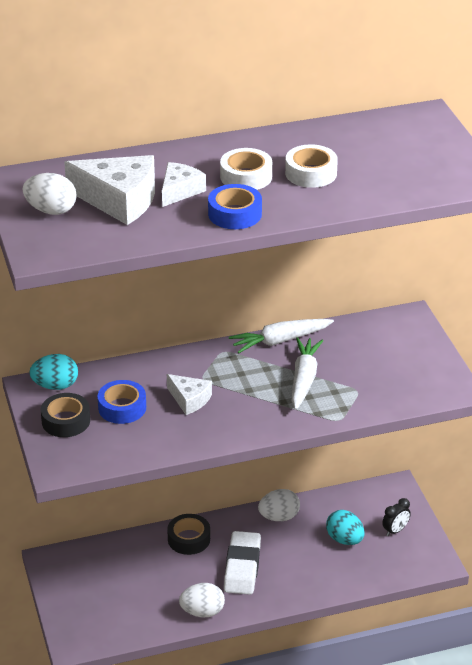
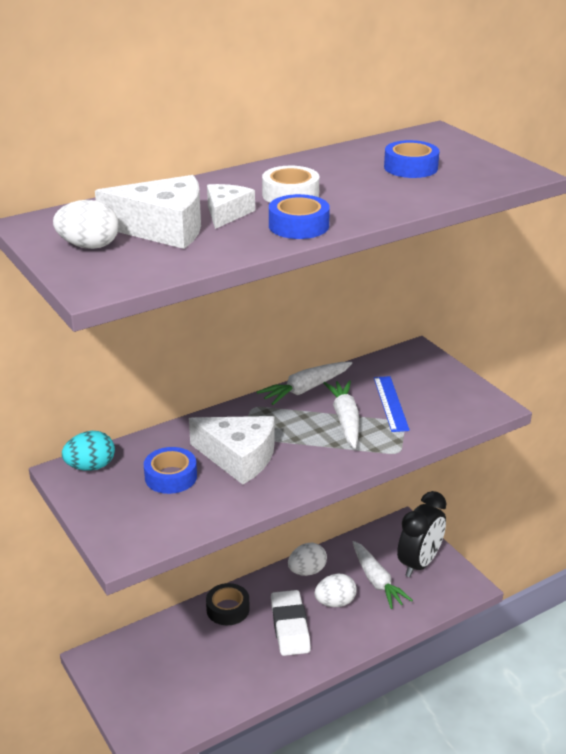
camera: 15 degrees left, 5 degrees down
(66, 421) = (114, 500): black tape -> none
(189, 399) = (239, 457): white cheese -> white cheese, size x1.72
(202, 612) = (267, 681): white egg -> white egg (335, 602)
(311, 173) = (356, 185): white tape -> none
(344, 539) = (376, 581): turquoise egg -> white carrot
(355, 369) = (390, 403): none -> blue ruler
(373, 158) = (410, 167): none -> blue tape
(395, 530) = (419, 563): black clock -> black clock, size x2.15

